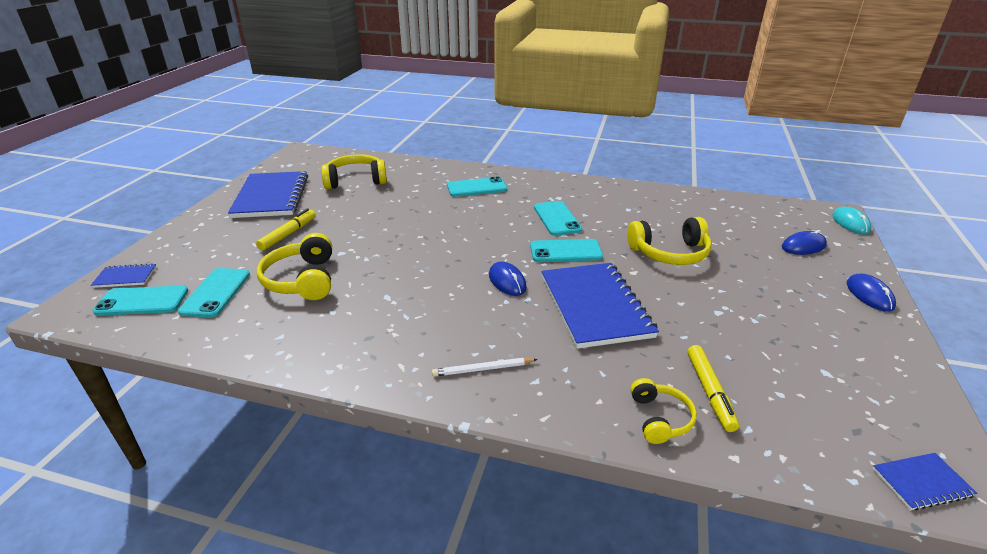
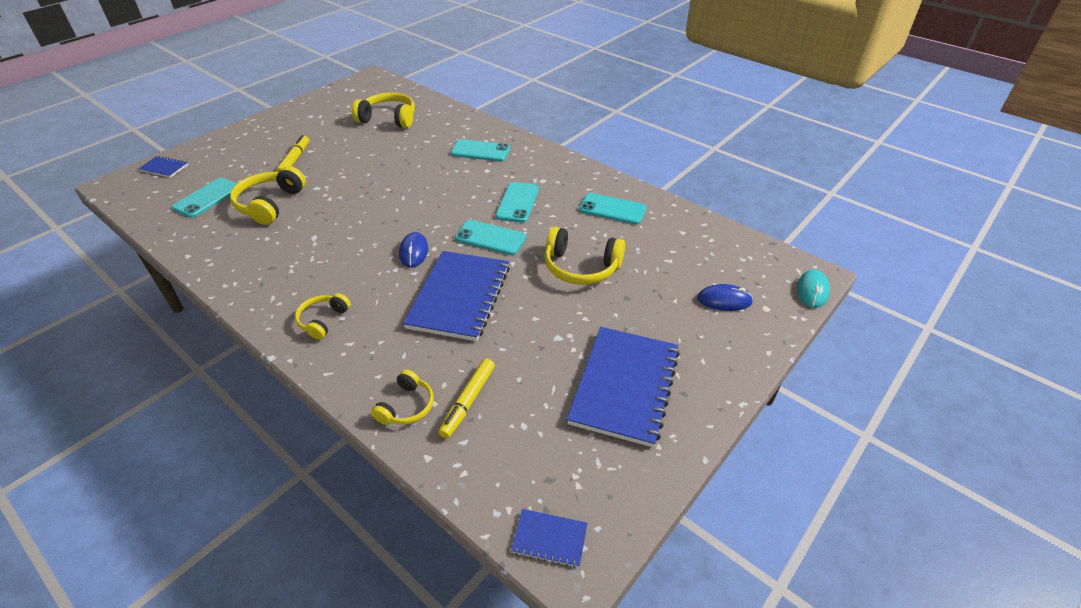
camera: 25 degrees right, 10 degrees up
(142, 301) = (159, 191): turquoise phone -> turquoise phone (612, 209)
(271, 197) = (312, 120): blue notebook -> blue notebook (624, 386)
(288, 234) = (294, 160): yellow marker -> yellow marker turned 45 degrees counterclockwise
(483, 369) = (323, 320): white pencil -> yellow headphones
(869, 295) = (726, 371): blue mouse -> none

